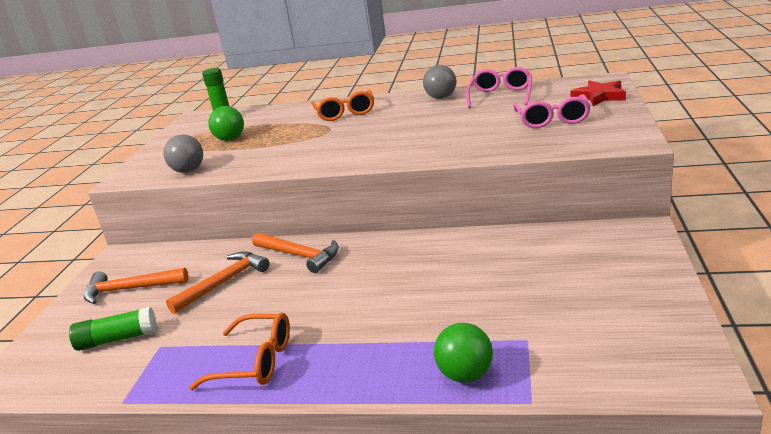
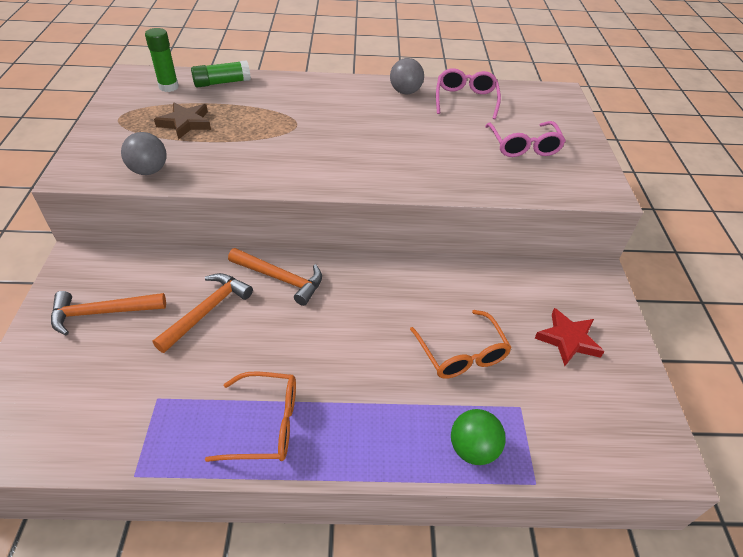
camera: 15 degrees left, 20 degrees up
(117, 339) = (105, 386): green glue stick -> green glue stick (222, 83)
(230, 139) = (185, 123): green ball -> brown star
(345, 113) = (307, 99): orange glasses -> orange glasses (461, 353)
(599, 96) = (561, 118): red star -> red star (568, 339)

